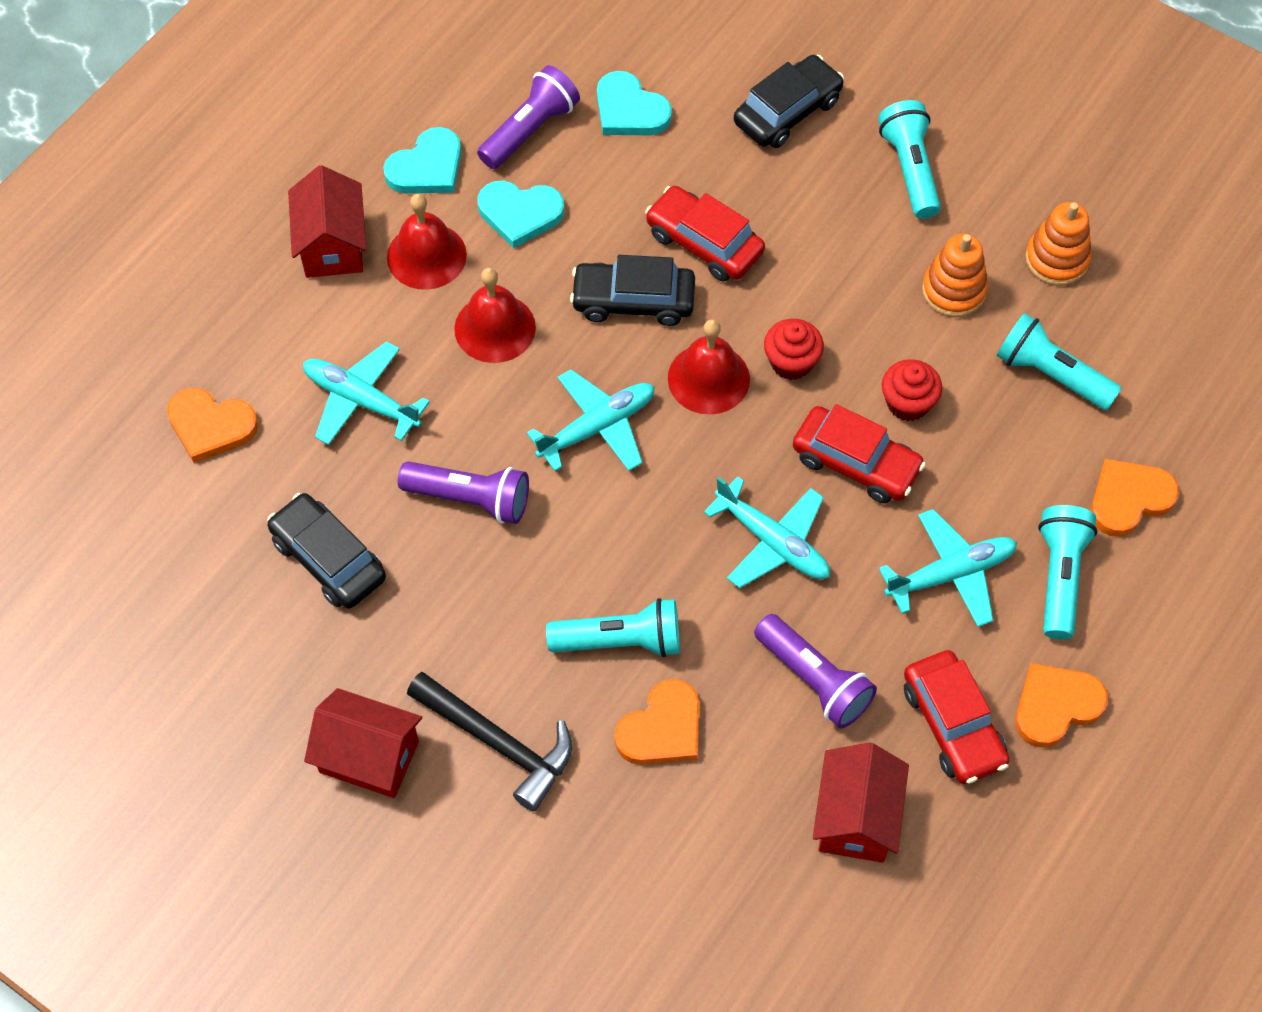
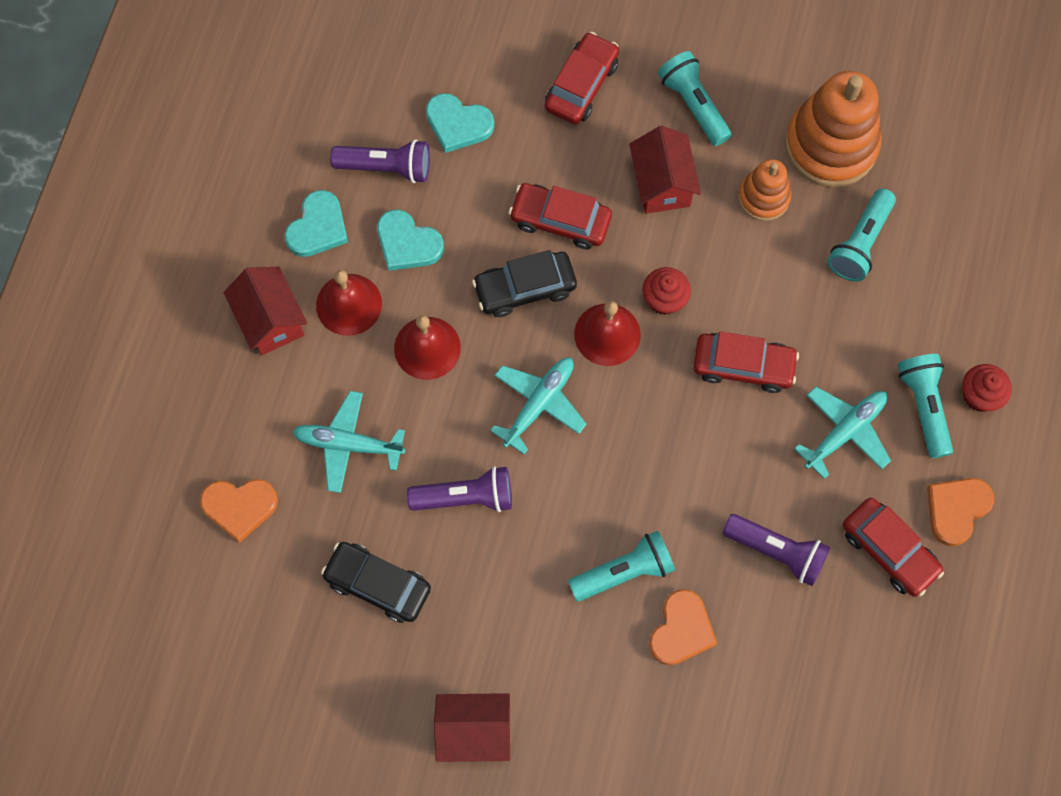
camera: 20 degrees left, 10 degrees up
(499, 743) = (566, 685): black hammer -> none
(520, 214) = (407, 243): turquoise heart -> turquoise heart turned 45 degrees clockwise
(530, 130) = (386, 167): purple flashlight -> purple flashlight turned 75 degrees clockwise
(773, 542) = (706, 452): turquoise plane -> none
(787, 111) = (581, 85): black car -> red car
(856, 818) = (846, 648): red house -> red house (662, 184)
(907, 403) = (763, 303): red cupcake -> red cupcake (979, 395)
(1051, 374) = (860, 243): turquoise flashlight -> turquoise flashlight turned 75 degrees counterclockwise
(1057, 259) = (830, 145): orange stacking toy -> orange stacking toy, size x1.82
(1129, 499) = (951, 326): orange heart -> none

